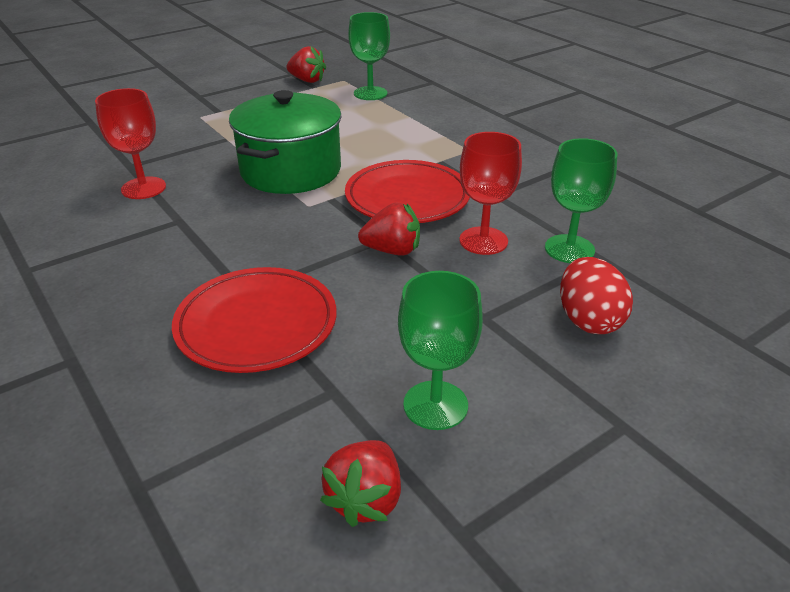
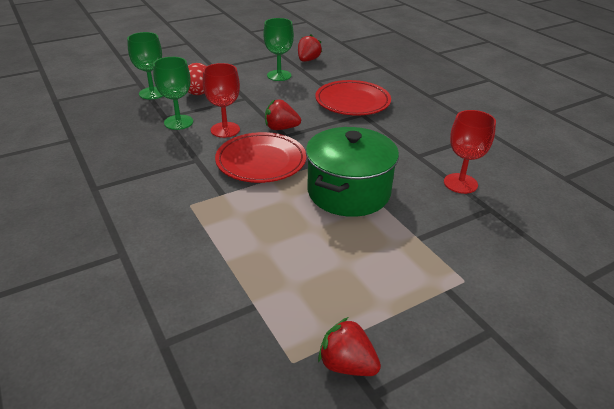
camera: 175 degrees left, 0 degrees up
(370, 93) = (259, 316): green goblet -> green goblet (152, 93)

